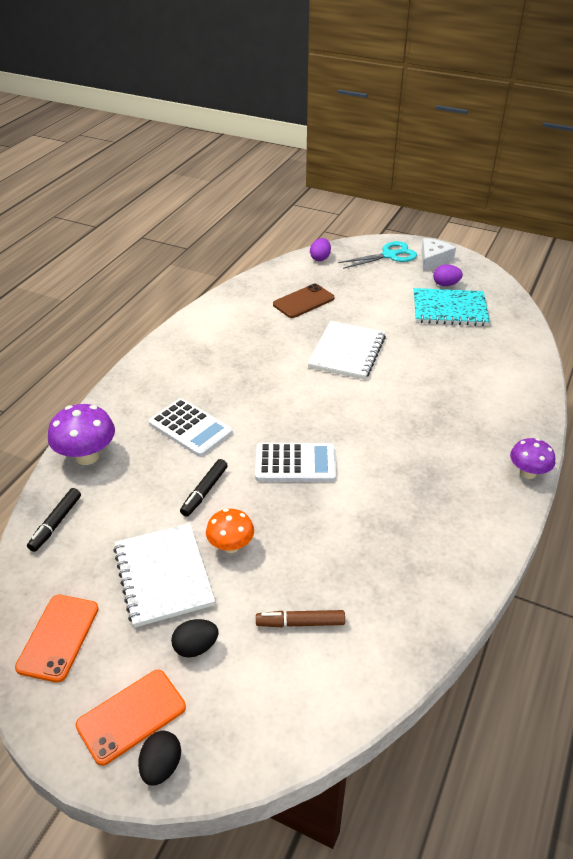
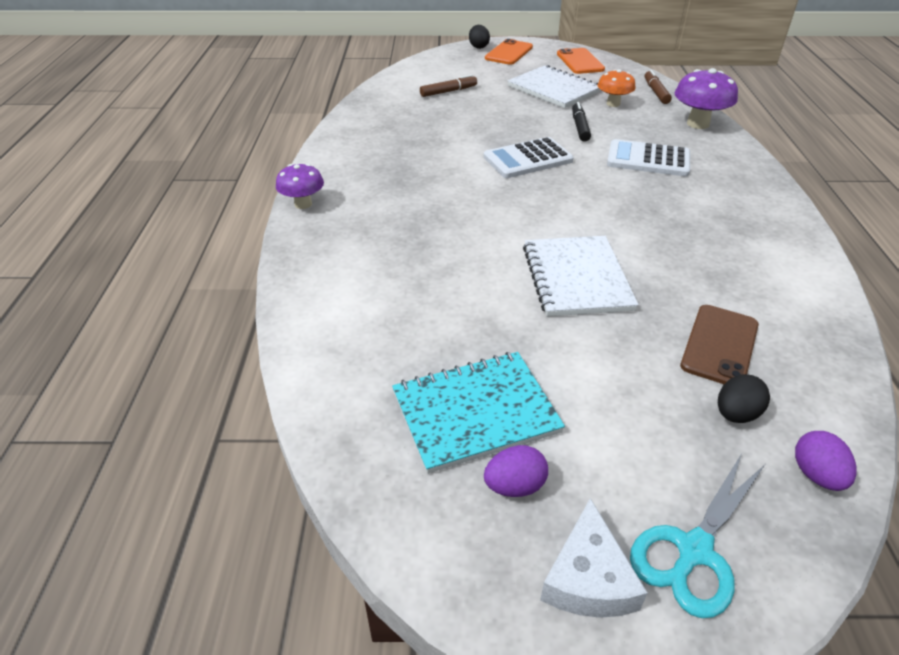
camera: 155 degrees right, 0 degrees up
(56, 523) = (656, 92): black marker -> brown marker
(196, 647) = (501, 73): black egg -> black egg (735, 414)
(231, 546) = (526, 108): orange mushroom -> orange mushroom (613, 104)

